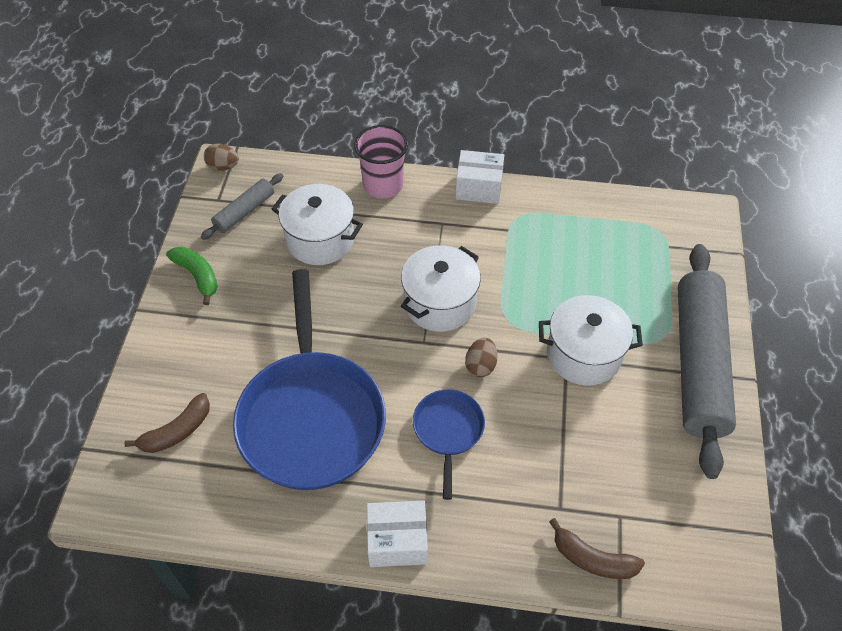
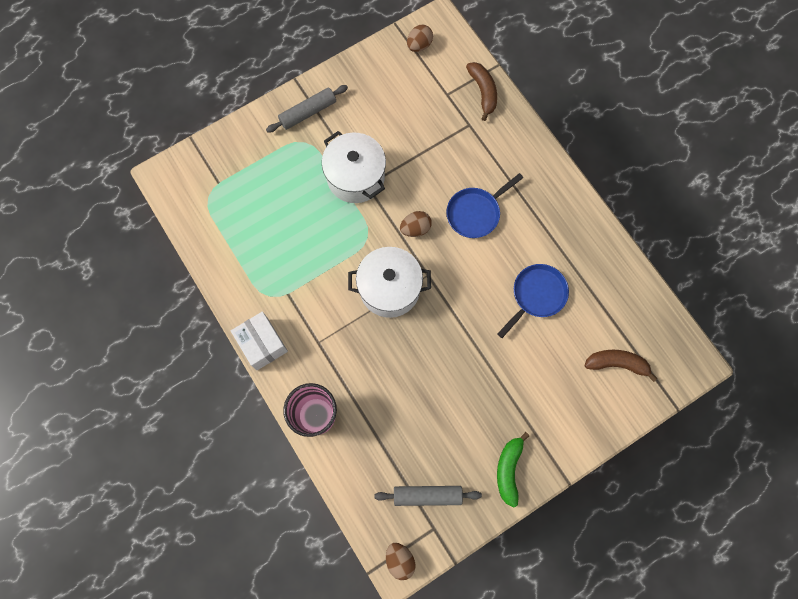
camera: 130 degrees left, 20 degrees up
(311, 416) = (536, 295): blue pan -> blue pan, size x0.48
(320, 240) = (405, 414): white pot -> none
(397, 541) = (561, 188): white box -> none
(698, 364) = (308, 112): grey rolling pin -> grey rolling pin, size x0.46
(715, 538) = (419, 45): none -> brown egg

